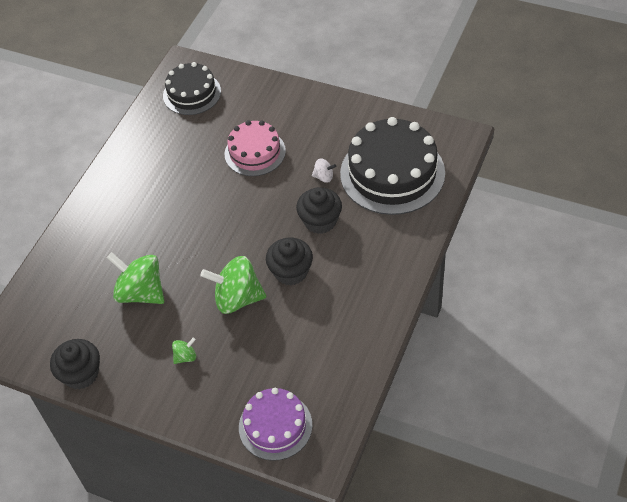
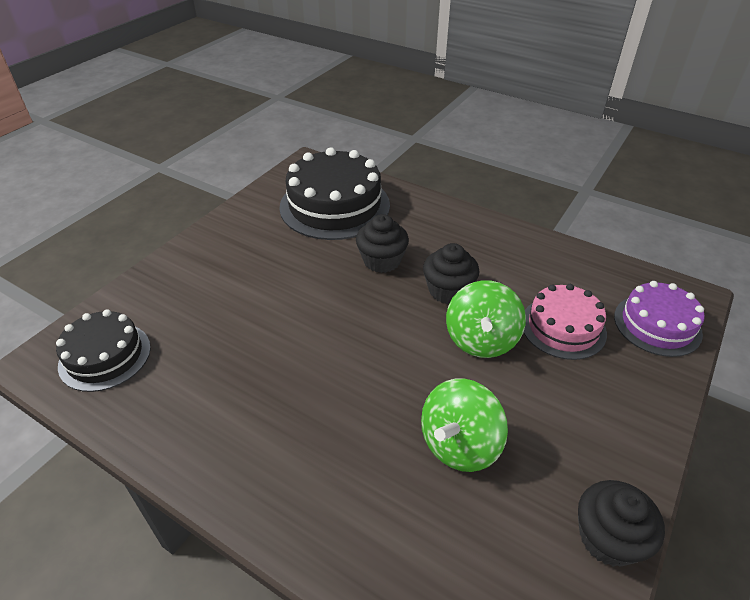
camera: 85 degrees left, 10 degrees down
(185, 357) = (569, 399): green spinning top -> none
(255, 152) = (253, 302): pink cake -> pink cake (563, 327)
(324, 177) = (319, 251): white spinning top -> none

